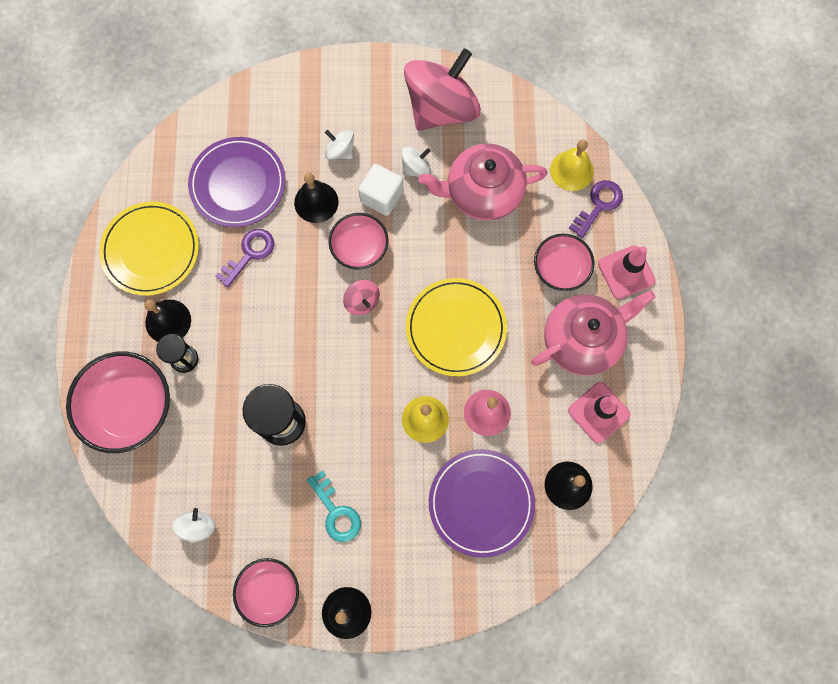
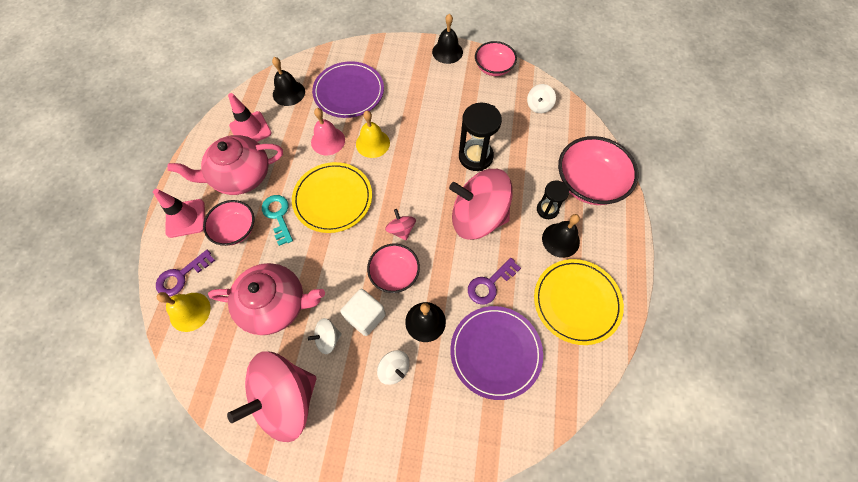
camera: 170 degrees left, 10 degrees down
(271, 334) = (478, 217): none -> pink spinning top
(336, 512) = (445, 100): turquoise key -> turquoise key (278, 216)

